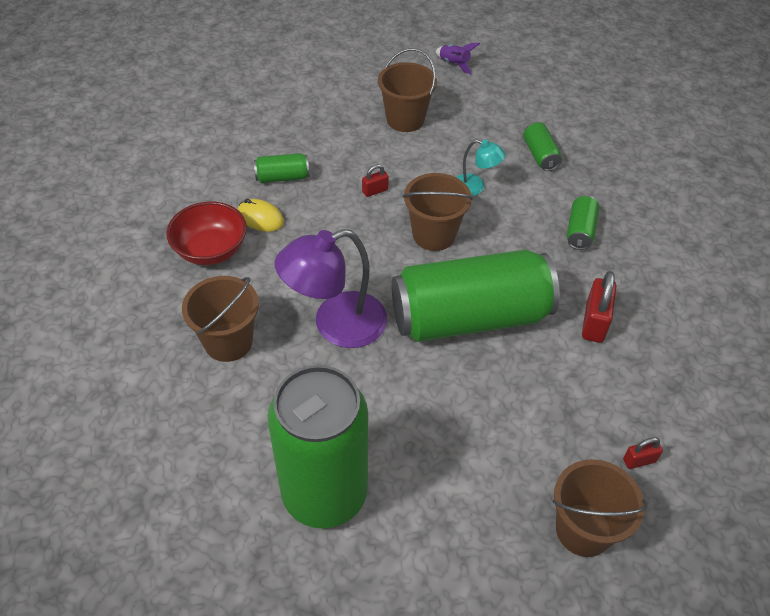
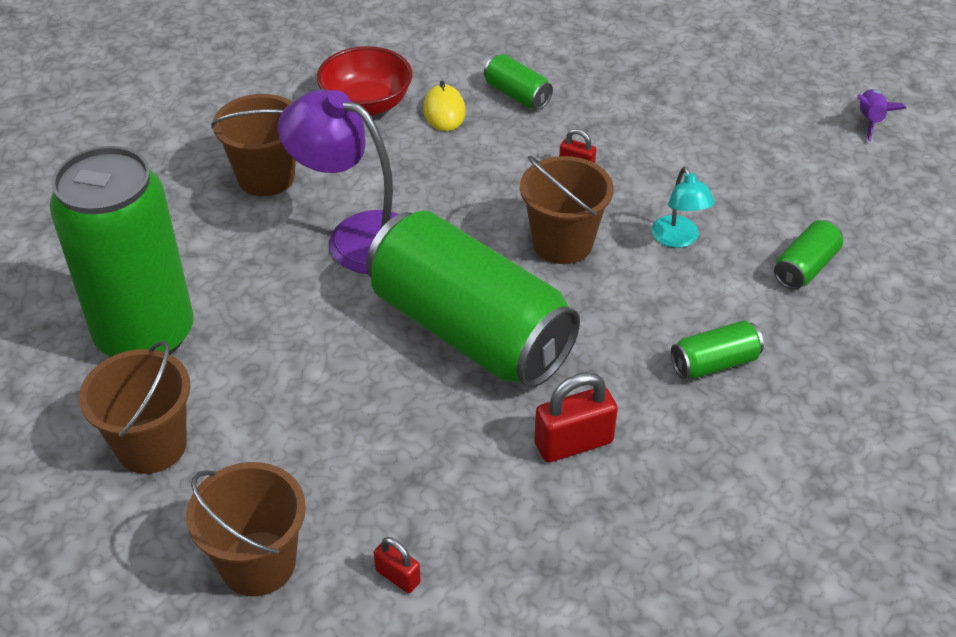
camera: 55 degrees right, 5 degrees down
(405, 119) = (718, 132): brown bucket -> brown bucket (151, 445)

